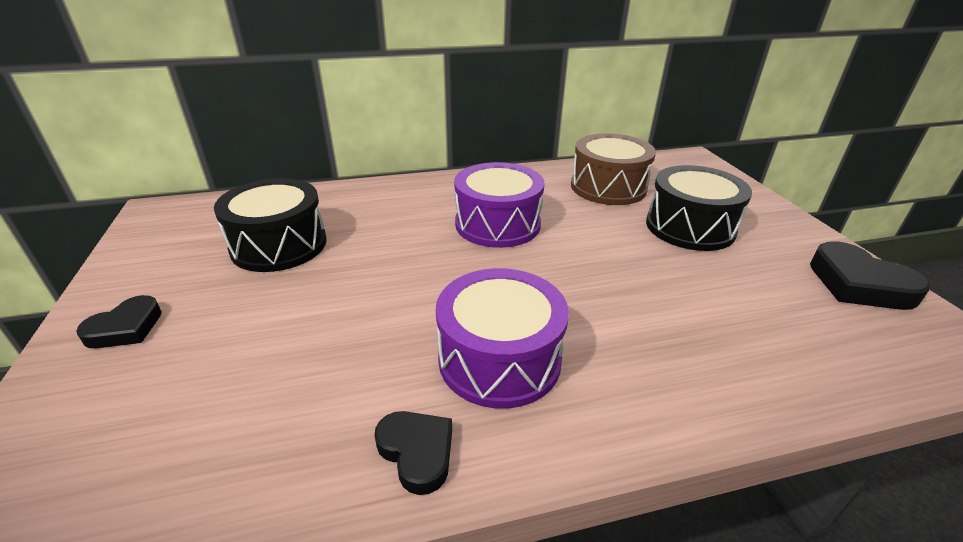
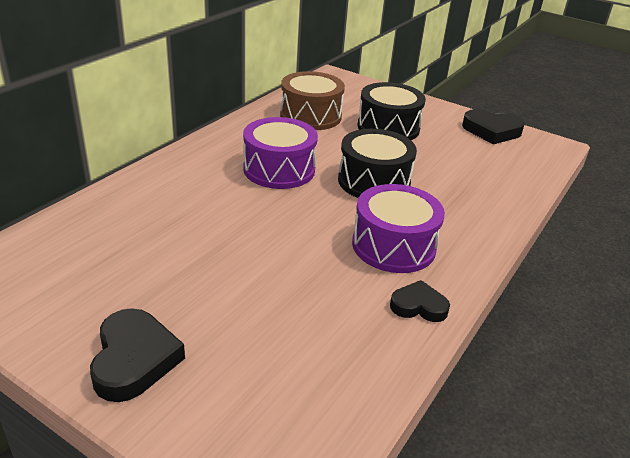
camera: 45 degrees left, 0 degrees up
(126, 328) = (134, 359): black heart -> black heart, size x1.57
(279, 245) = (144, 252): black drum -> black drum (374, 181)

